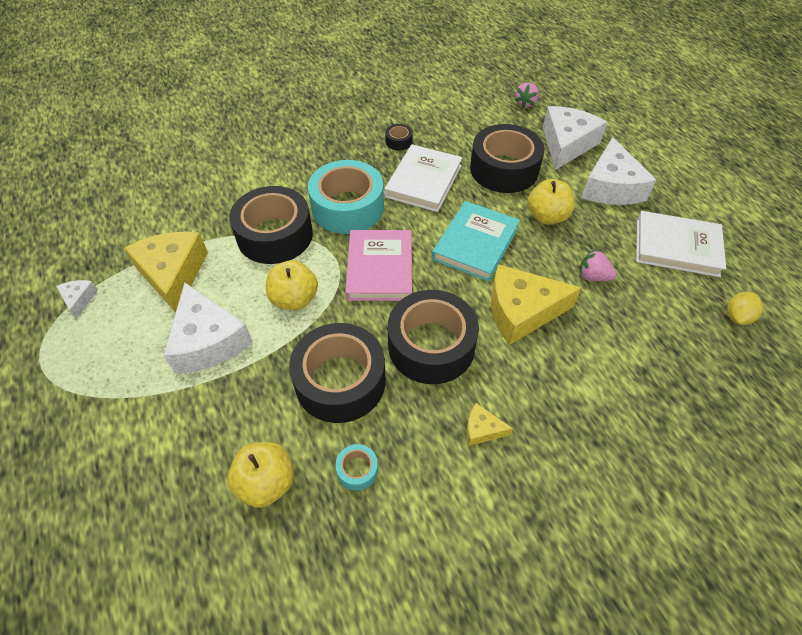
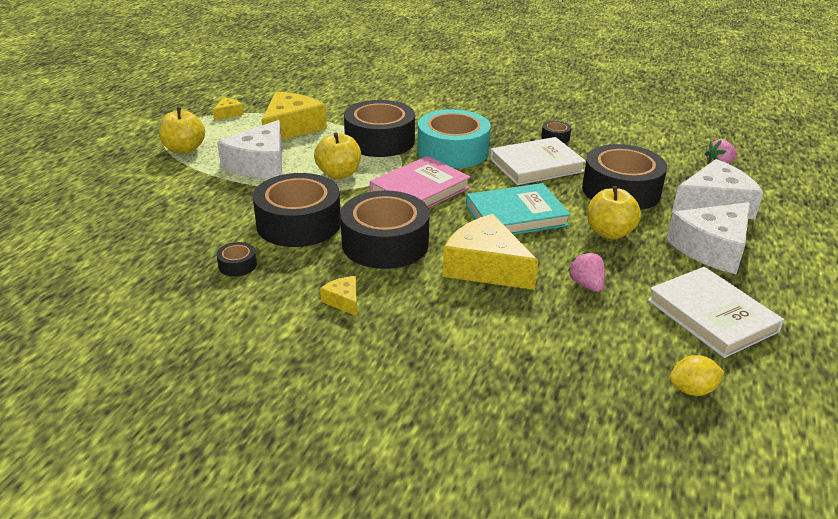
camera: 45 degrees right, 20 degrees down
(79, 299) = (228, 113): white cheese -> yellow cheese
(266, 483) = (184, 237): yellow apple -> yellow apple (184, 149)
(357, 470) = (237, 265): turquoise tape -> black tape

